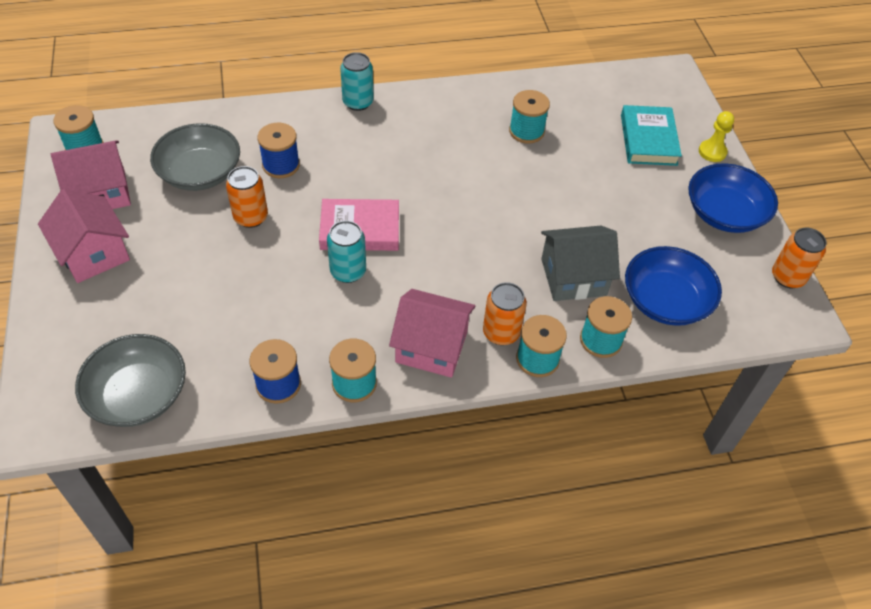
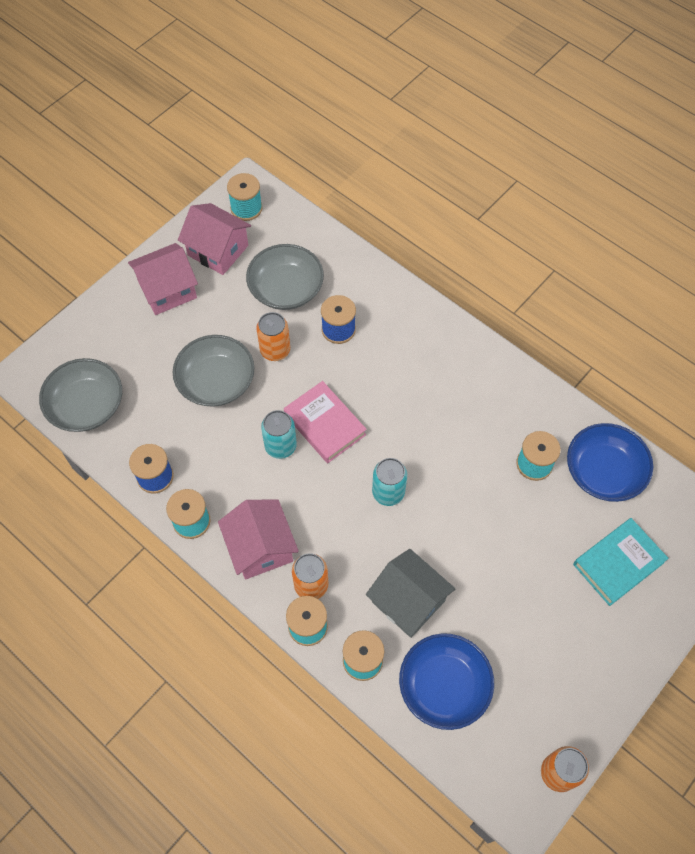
camera: 55 degrees right, 10 degrees up
(93, 253) = (167, 290): pink house -> pink house turned 45 degrees clockwise
(233, 277) = (216, 381): none -> grey bowl
(358, 102) = (448, 327): turquoise can -> turquoise can (388, 492)
(712, 152) = (655, 625): yellow pawn -> none
(724, 213) = (586, 678): blue bowl -> blue bowl (603, 472)

